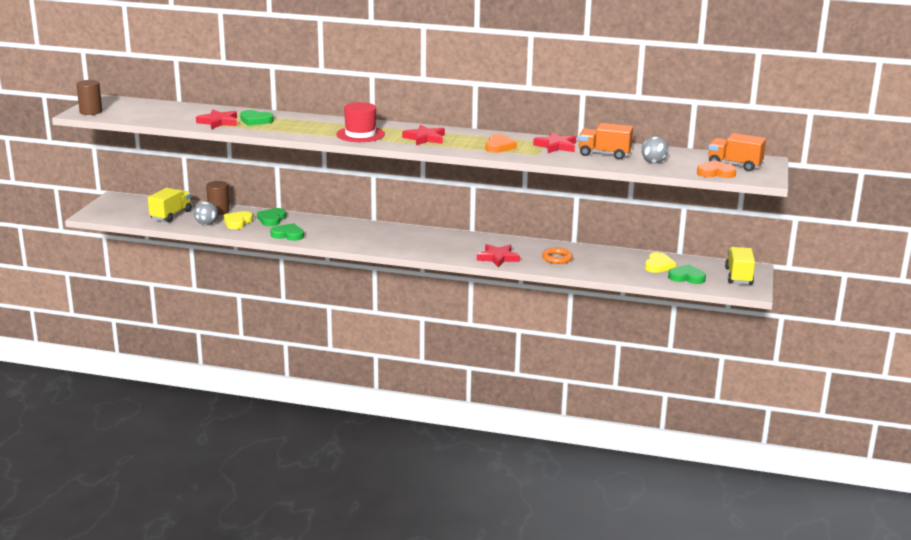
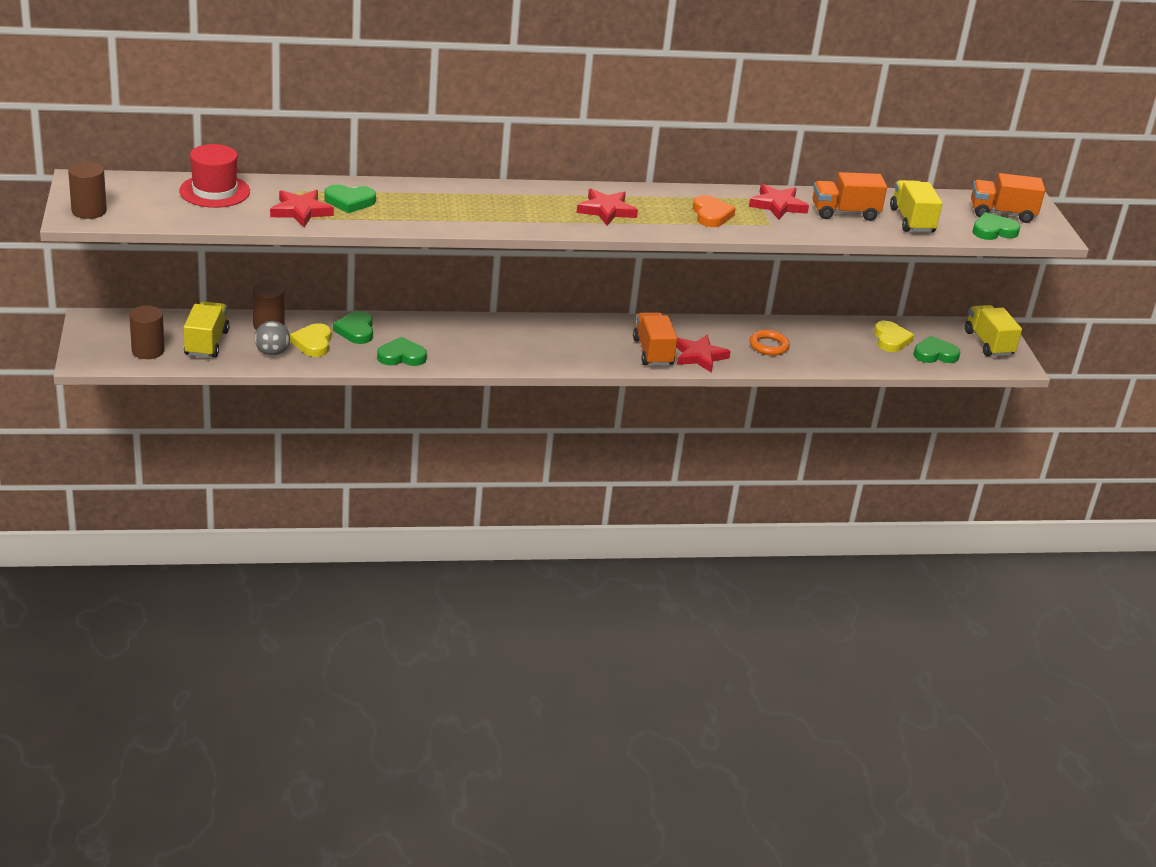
camera: 25 degrees left, 10 degrees up
(132, 215) = (148, 351): none -> brown cylinder
(360, 134) = (517, 213): red hat -> red hat (214, 191)
(465, 252) = (652, 352): none -> orange truck
(653, 162) = (911, 221): grey ball -> yellow truck
(715, 173) = (993, 231): orange heart -> green heart

